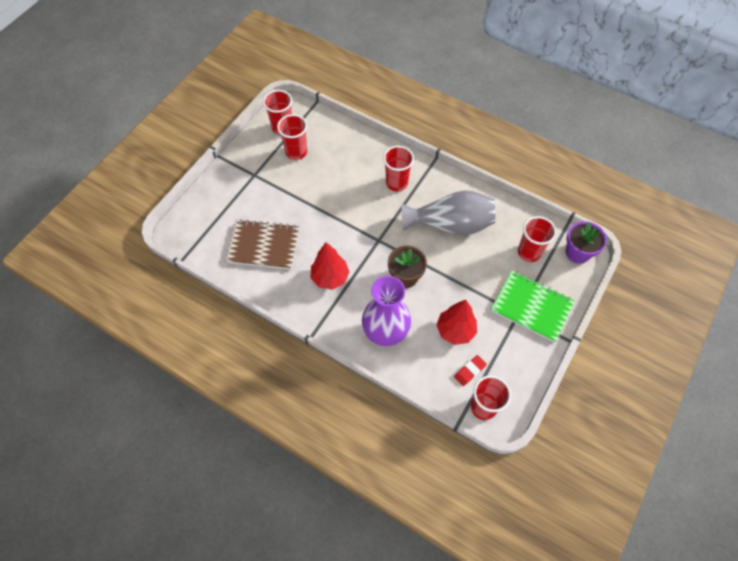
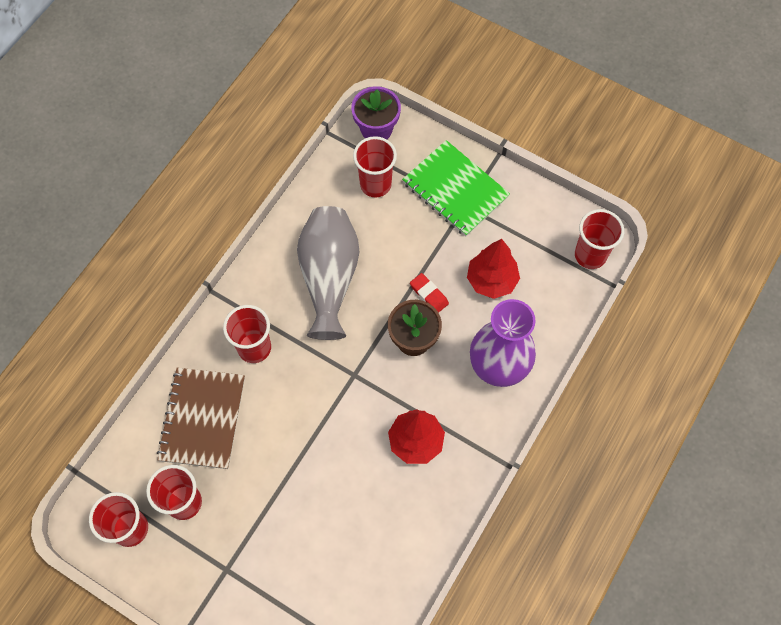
camera: 90 degrees left, 5 degrees up
(263, 246) = (362, 543): brown notebook -> brown notebook (203, 419)
(470, 371) = (545, 267): red eraser -> red eraser (429, 294)
(531, 307) = (455, 189): green notebook -> green notebook turned 75 degrees counterclockwise

